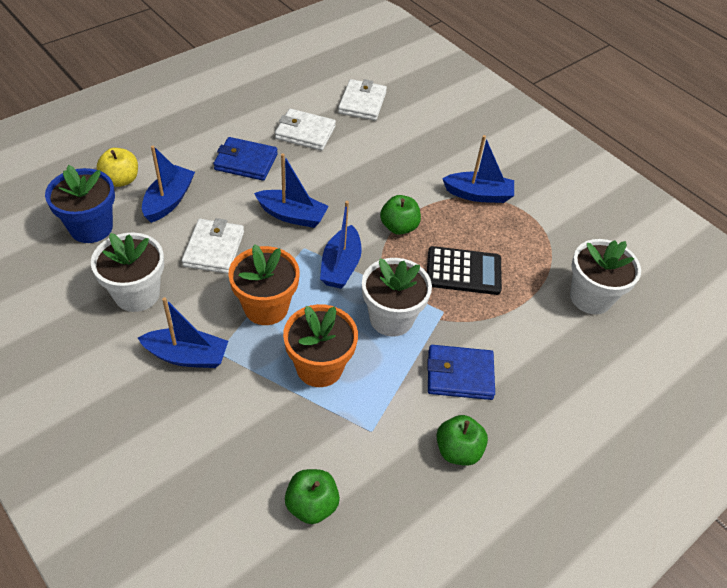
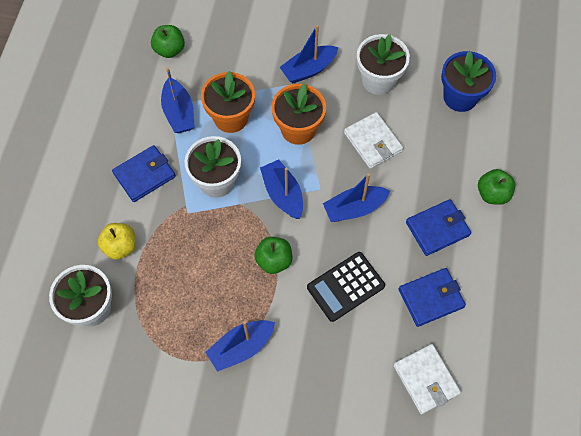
camera: 145 degrees right, 15 degrees up
(121, 180) = (492, 143): yellow apple -> yellow apple (120, 246)
(169, 201) = (443, 153): blue boat -> blue boat (179, 112)
(305, 132) = (431, 298): white wallet -> blue wallet
(458, 450) = (114, 129): green apple -> green apple (492, 194)
(463, 271) = (198, 257): black calculator -> black calculator (345, 287)

